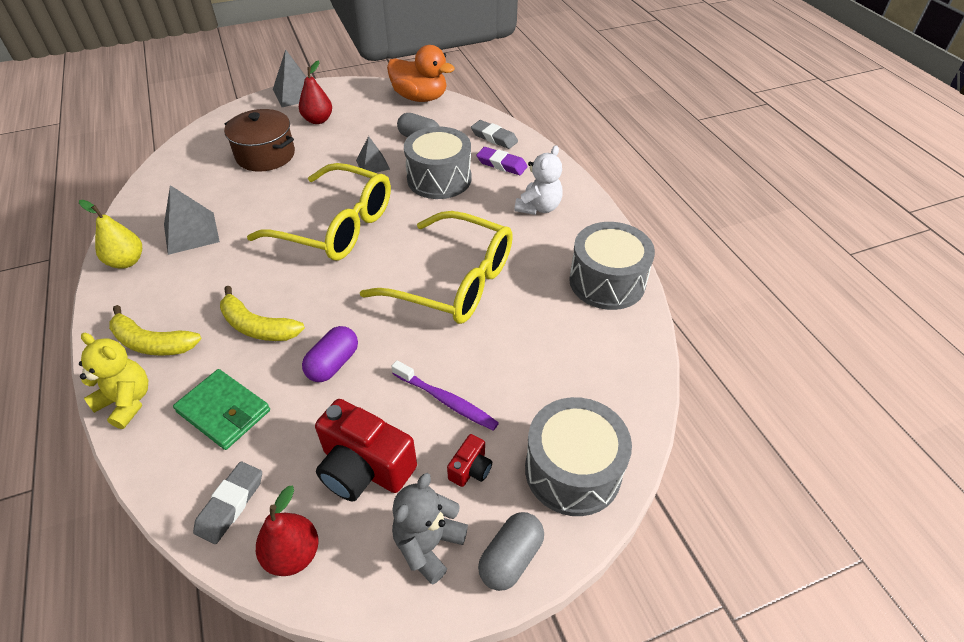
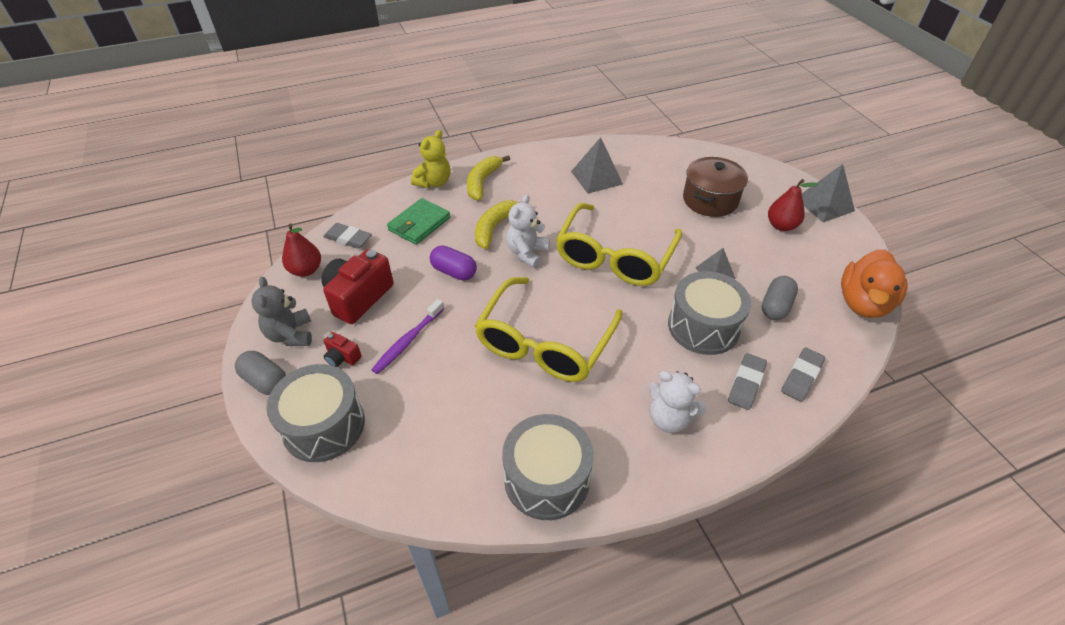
camera: 90 degrees right, 0 degrees up
(126, 261) = (562, 154): yellow pear -> none
(314, 295) = (527, 253): none -> white teddy bear
(428, 544) = (290, 335): grey teddy bear -> grey teddy bear turned 135 degrees counterclockwise
(501, 164) = (746, 384): purple eraser -> grey eraser

